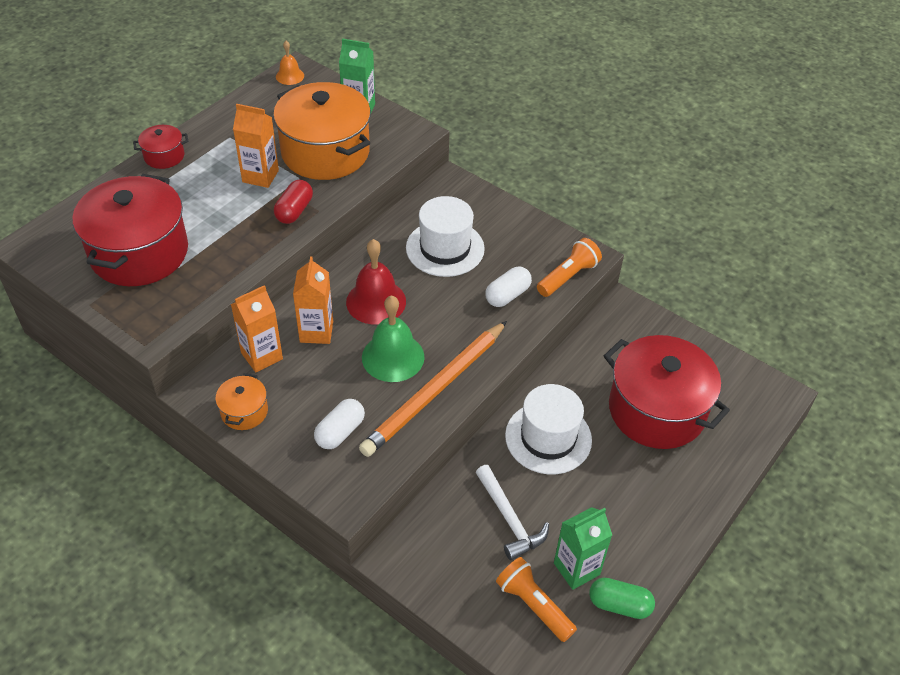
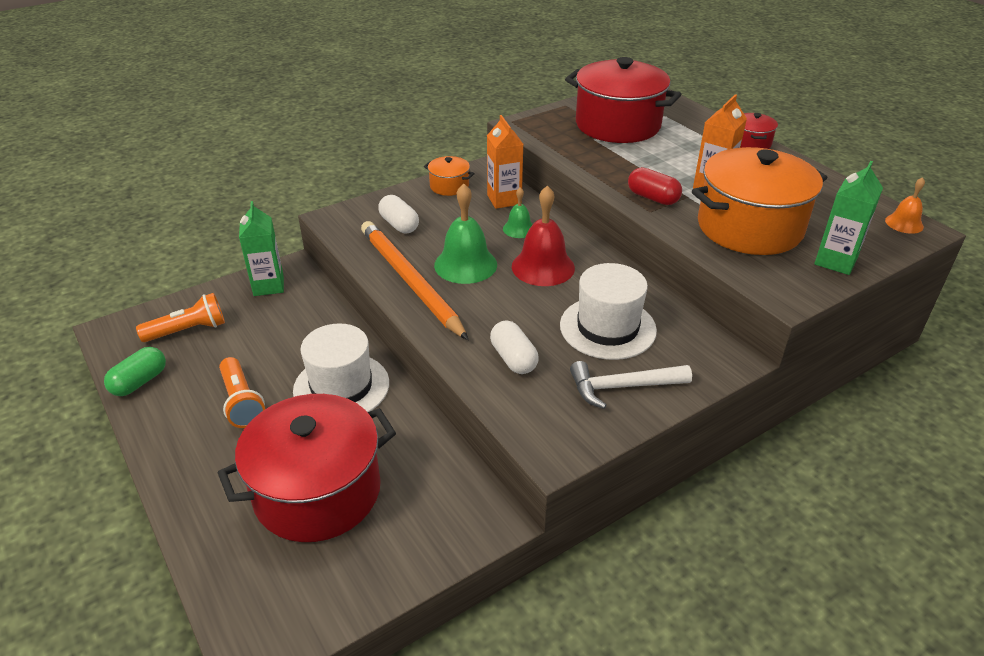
camera: 110 degrees right, 10 degrees down
(316, 332) = (519, 229): orange carton -> green bell
(509, 519) = (275, 337): white hammer -> white hammer (622, 387)
(568, 276) = (523, 420): orange flashlight -> orange flashlight (242, 402)
(576, 569) = (195, 365): green carton -> green carton (268, 286)

